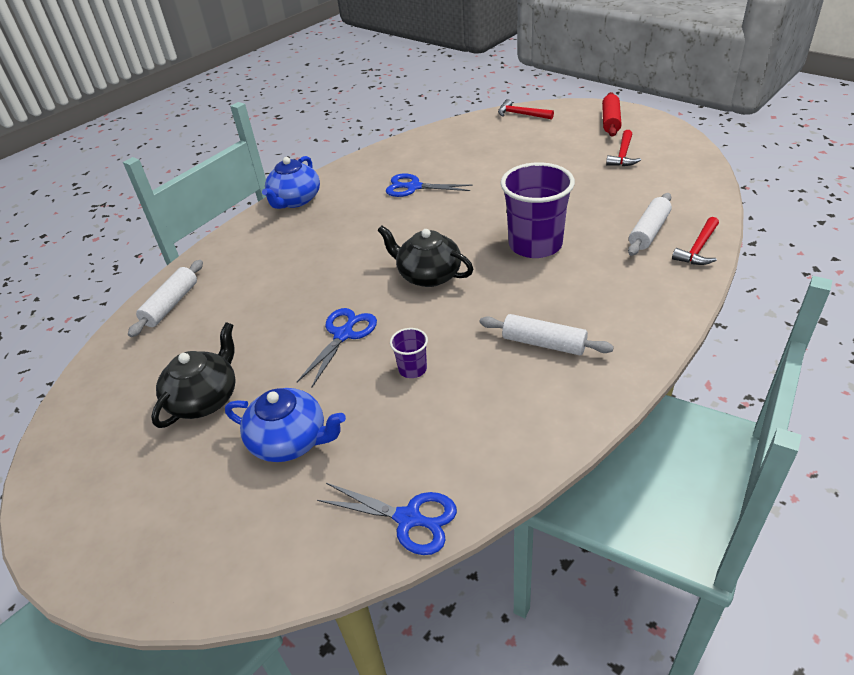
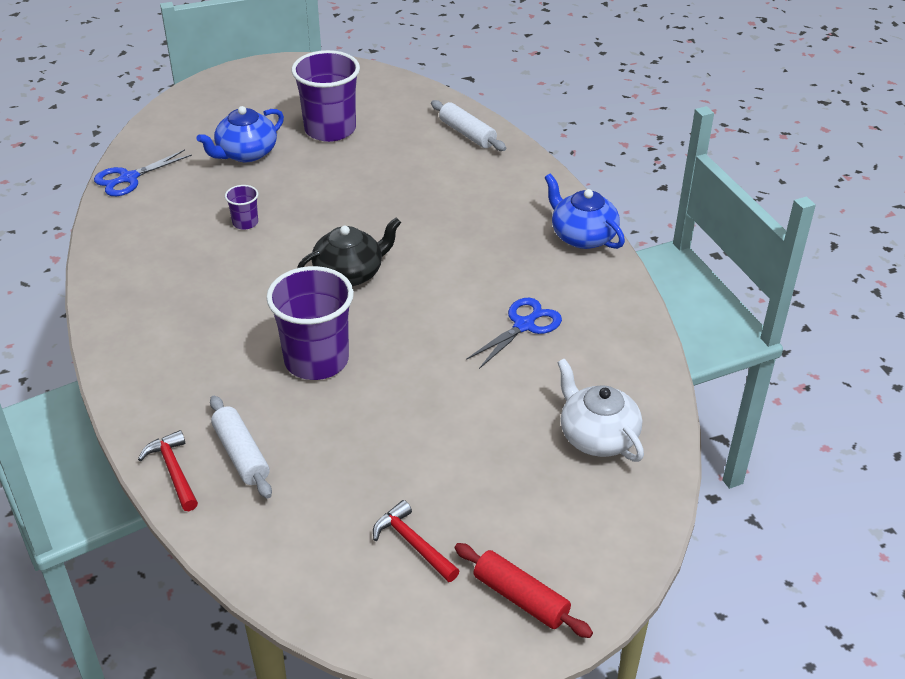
camera: 115 degrees right, 0 degrees up
(205, 399) = (330, 129): black teapot -> purple cup
(344, 334) = (325, 204): blue scissors -> none
(483, 138) = (597, 436): none -> white teapot
(521, 114) = (637, 512): red hammer -> none
(543, 343) = (187, 297): white rolling pin -> none

